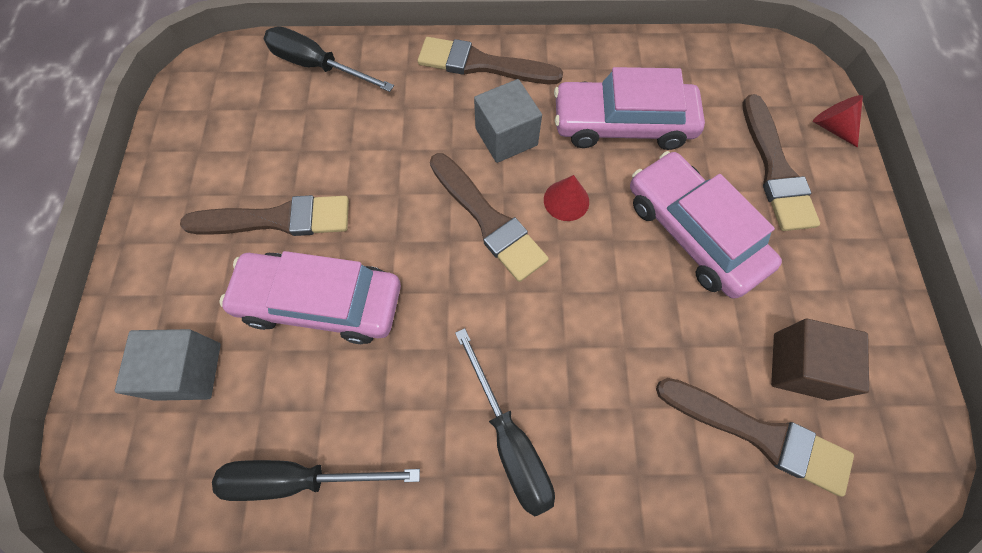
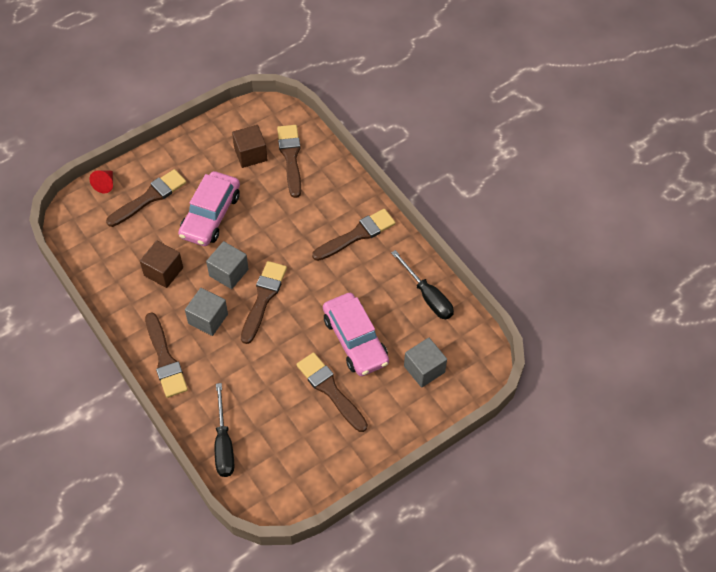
camera: 125 degrees left, 10 degrees down
(509, 440) = (357, 235): black screwdriver -> brown brush
(566, 200) = (228, 272): red cone -> grey cube
(622, 124) = (163, 271): pink car -> brown cube

